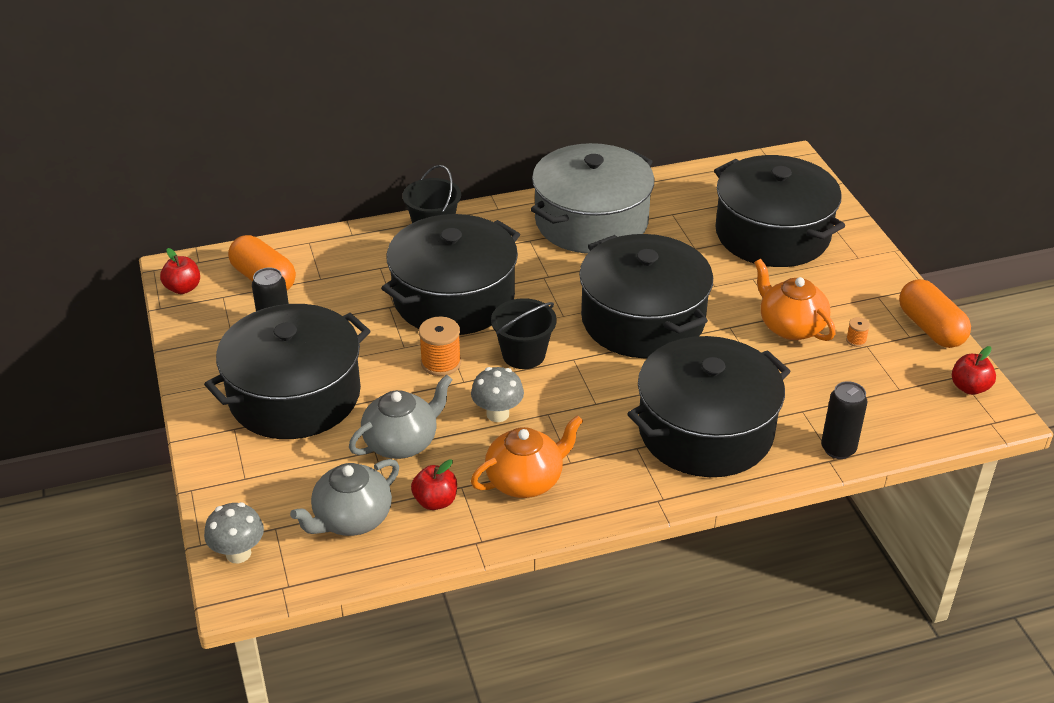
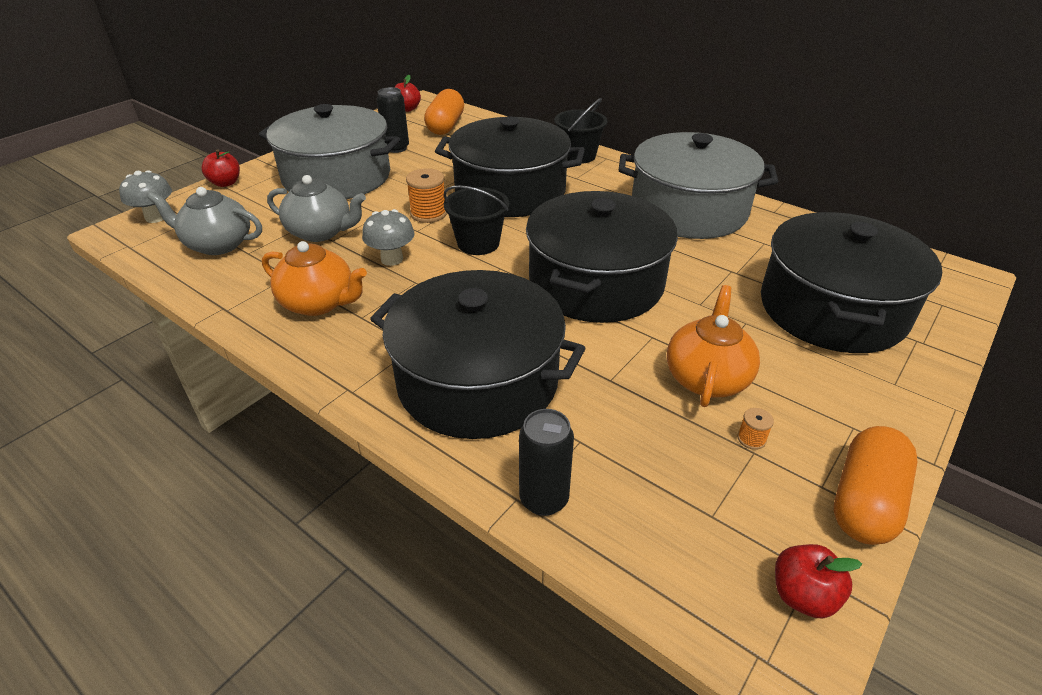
camera: 55 degrees right, 0 degrees up
(294, 395) = (337, 177): black pot -> grey pot
(435, 501) = (262, 271): red apple -> red apple (225, 183)

